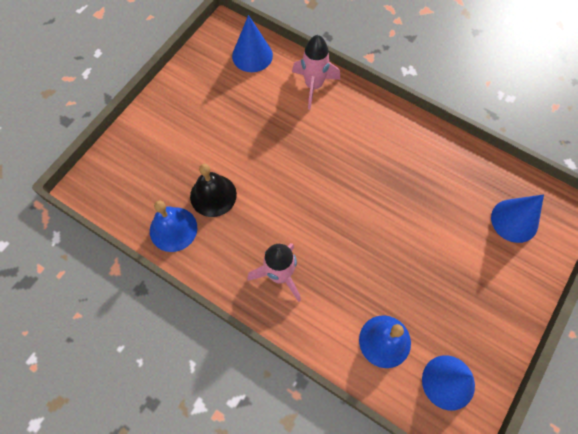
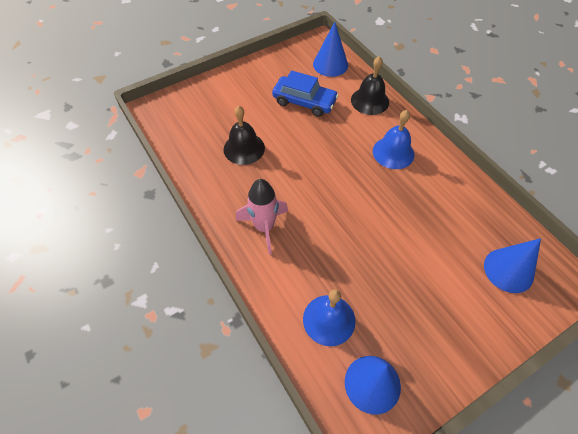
camera: 25 degrees right, 10 degrees down
(173, 229) = (199, 160): blue bell -> blue bell (393, 152)
(248, 113) = (304, 102): none -> blue car
(314, 86) = (370, 101): pink rocket -> black bell

